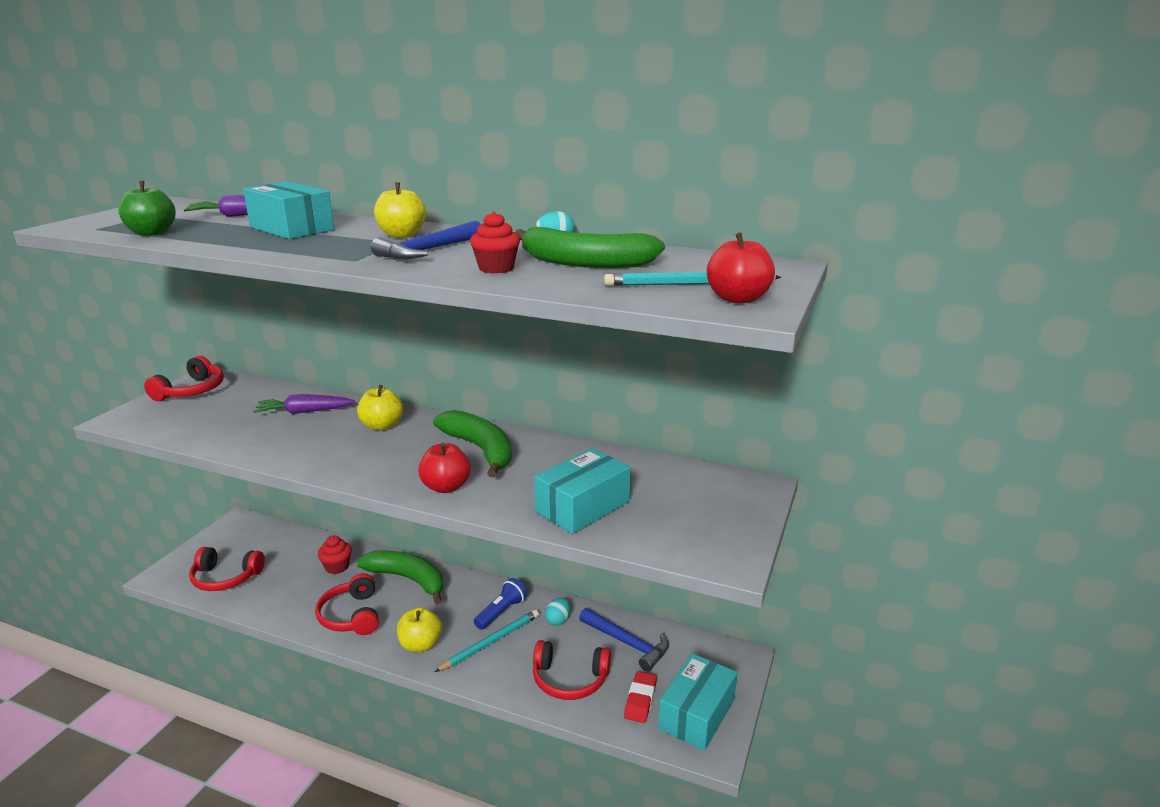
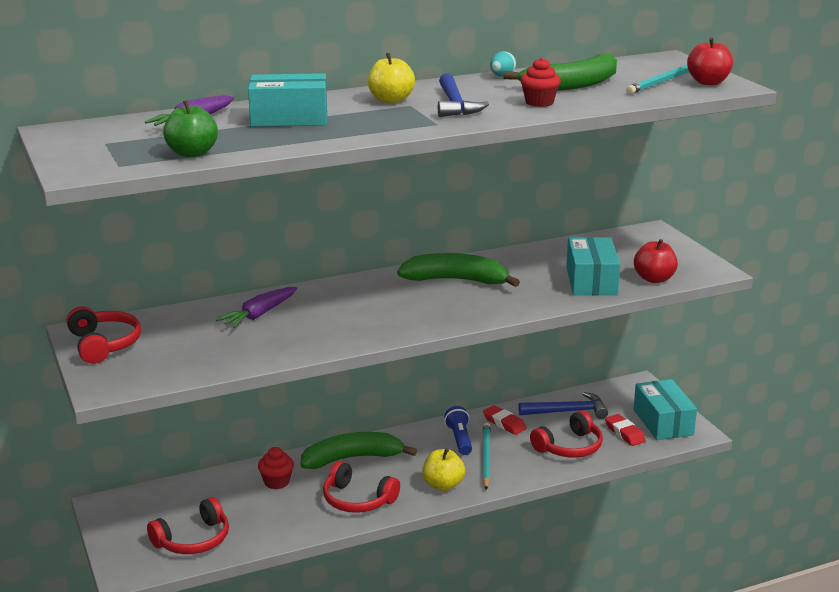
camera: 45 degrees left, 0 degrees up
(382, 426) = (348, 297): yellow apple -> none
(446, 487) = (490, 308): red apple -> red apple (654, 279)
(558, 620) = (504, 423): turquoise egg -> red eraser

